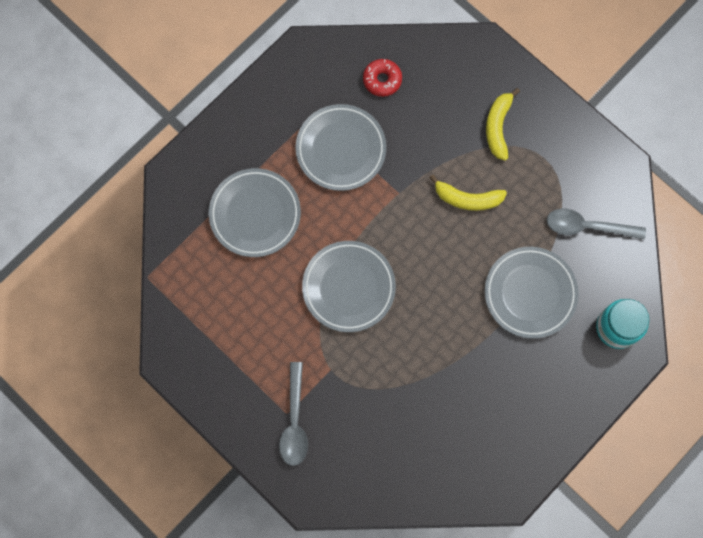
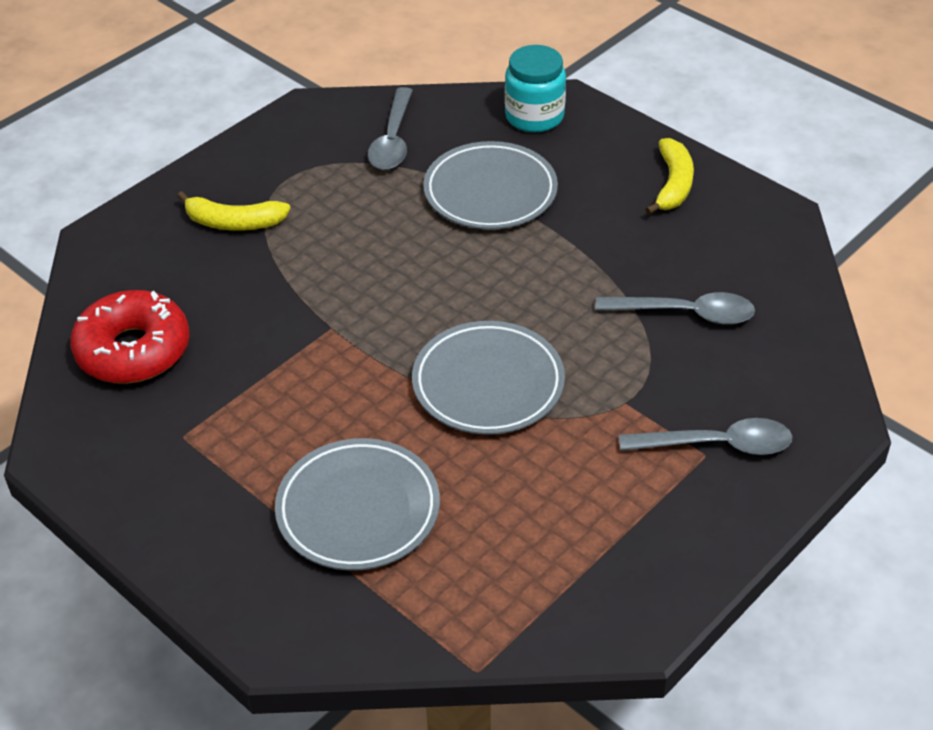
camera: 90 degrees left, 30 degrees down
(341, 149) = (249, 398): grey plate -> none
(382, 80) = (133, 350): red donut -> red donut, size x1.78
(407, 415) = (685, 313): none -> grey spoon
(467, 199) = (345, 253): yellow banana -> yellow banana (673, 185)

